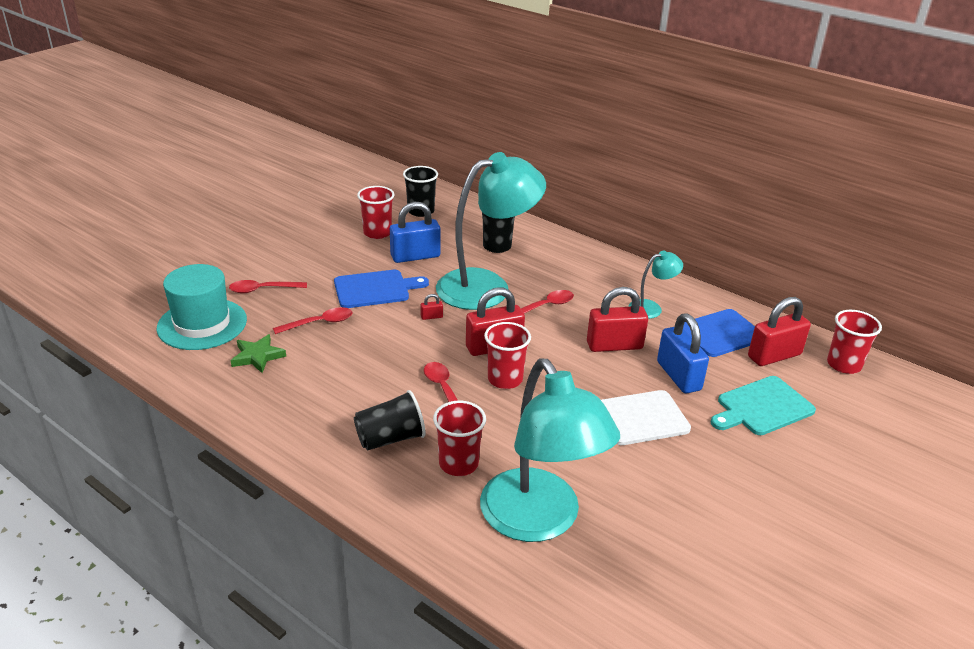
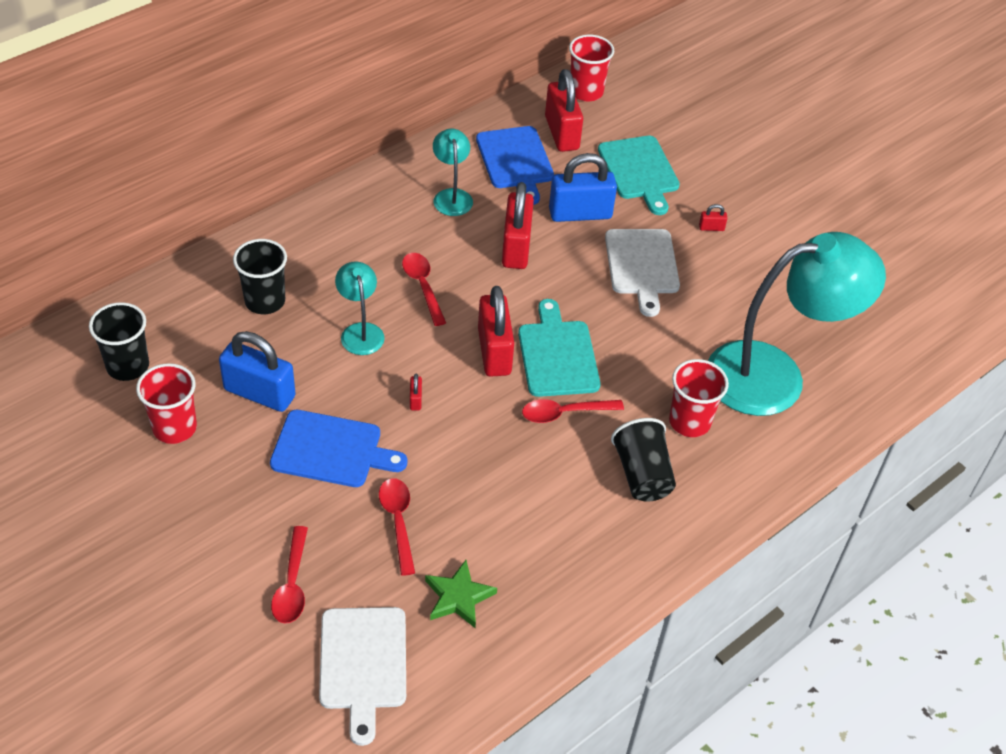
camera: 80 degrees left, 15 degrees up
(202, 324) = (363, 664): turquoise hat -> white cutting board
(375, 289) = (331, 450): blue cutting board -> blue cutting board turned 105 degrees clockwise
(415, 256) = (259, 393): blue padlock -> blue padlock turned 60 degrees counterclockwise
(487, 286) = (360, 331): turquoise lamp -> turquoise lamp, size x0.45
(505, 379) = (557, 355): red cup -> turquoise cutting board
(718, 462) = (711, 228): none -> red padlock

